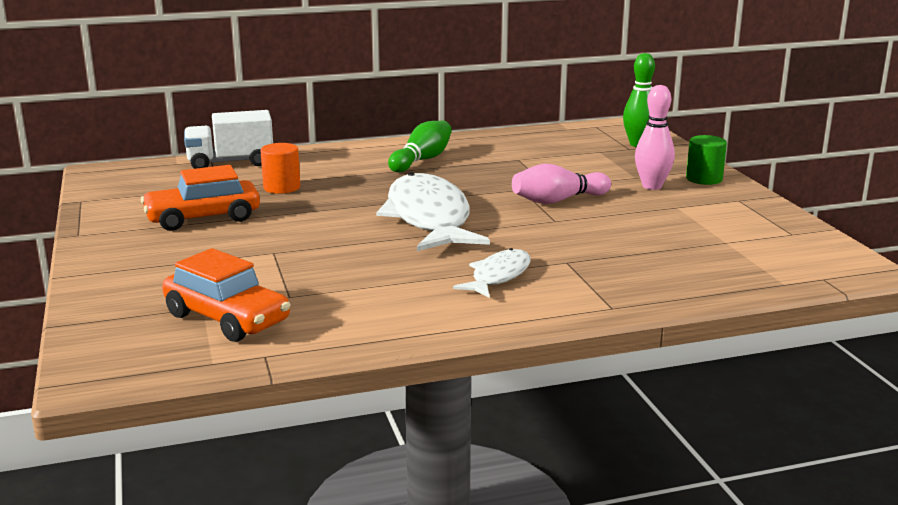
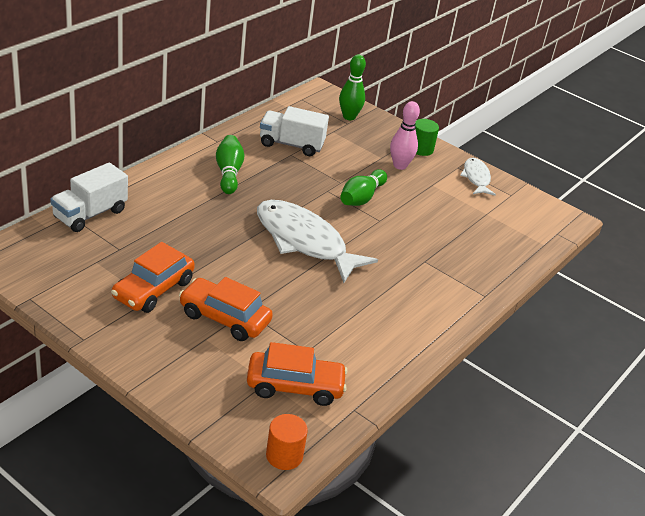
camera: 40 degrees left, 15 degrees up
(240, 252) = (224, 318): none -> orange car
(282, 187) = (167, 235): orange cylinder -> orange cylinder (284, 456)
(498, 276) = (402, 288): white fish -> white fish (476, 178)
(530, 153) = (291, 144): none -> white truck
(558, 200) = (361, 198): pink bowling pin -> green bowling pin

